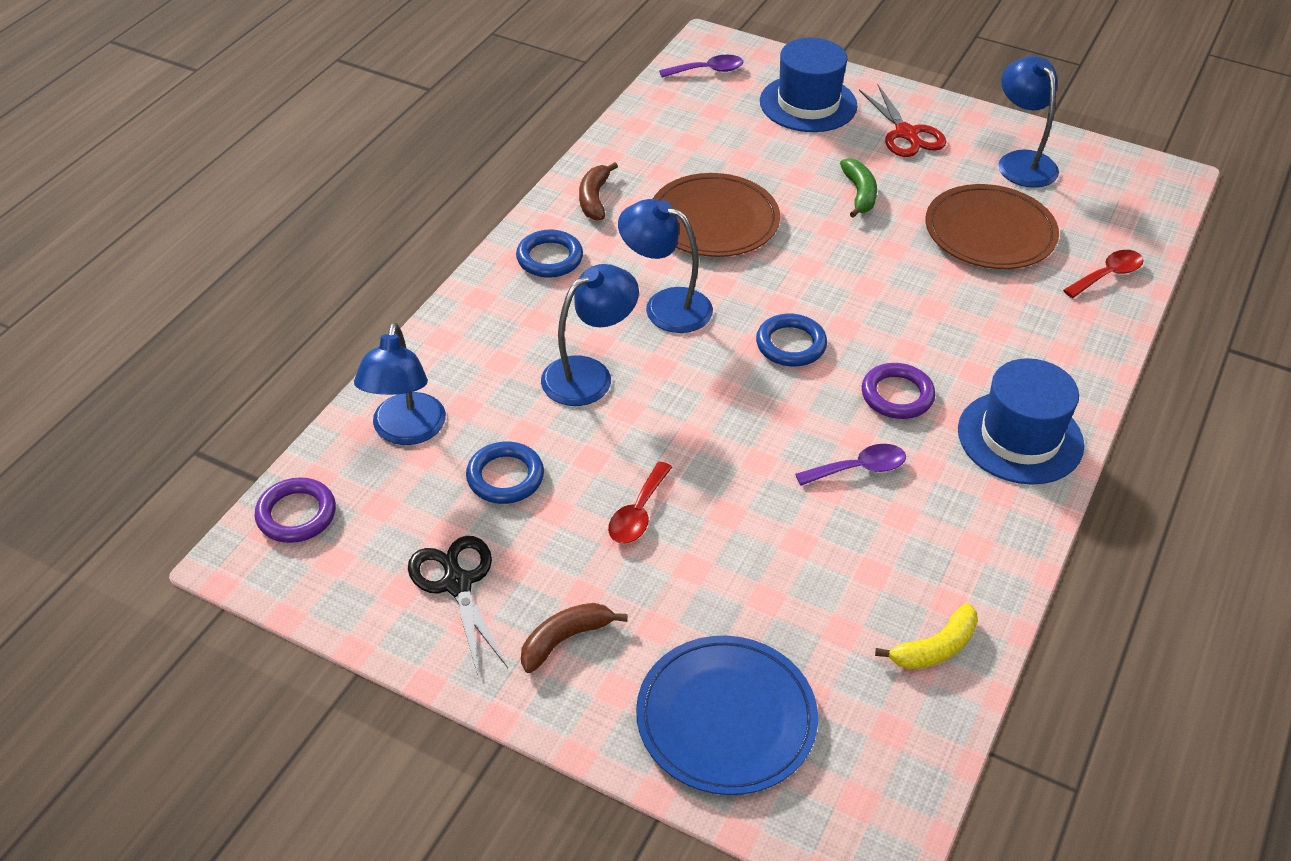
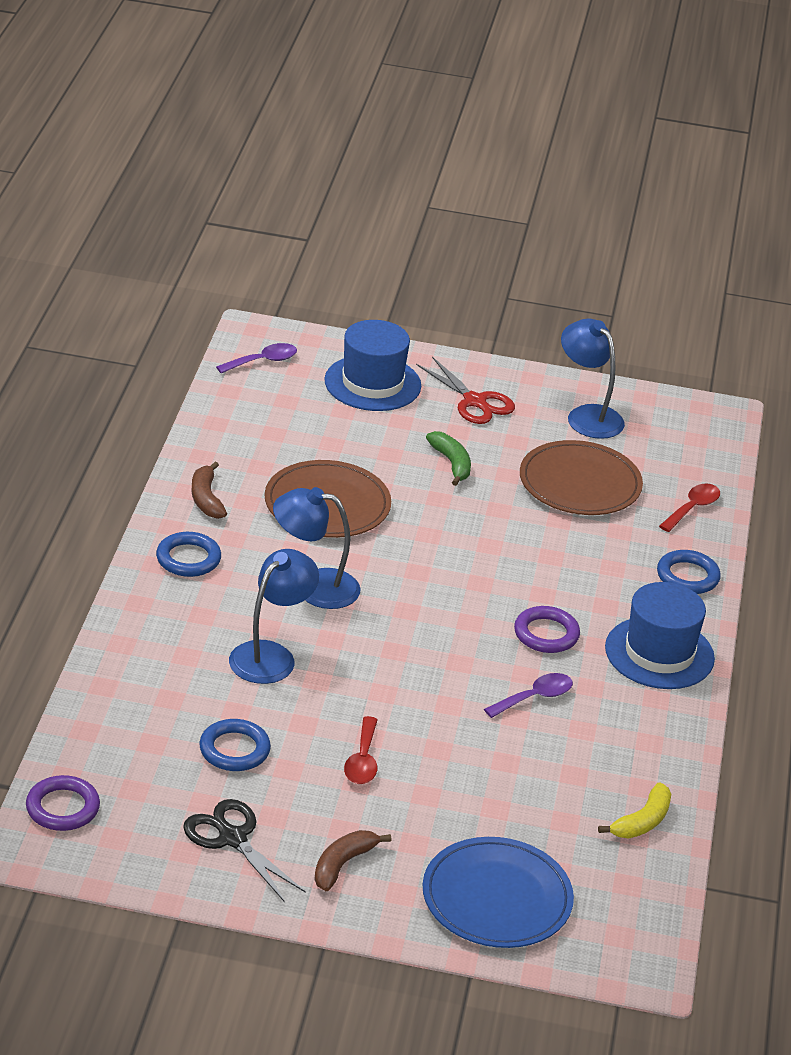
camera: 20 degrees left, 10 degrees down
(406, 431) = (127, 726): blue lamp -> none
(790, 344) = (439, 605): blue ring -> blue ring (687, 576)

